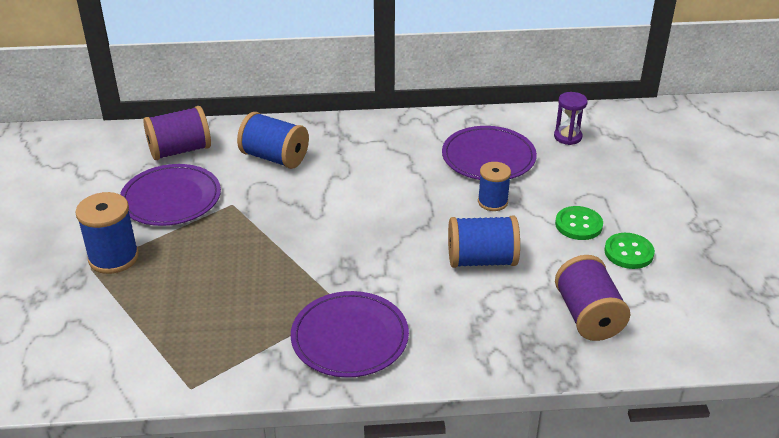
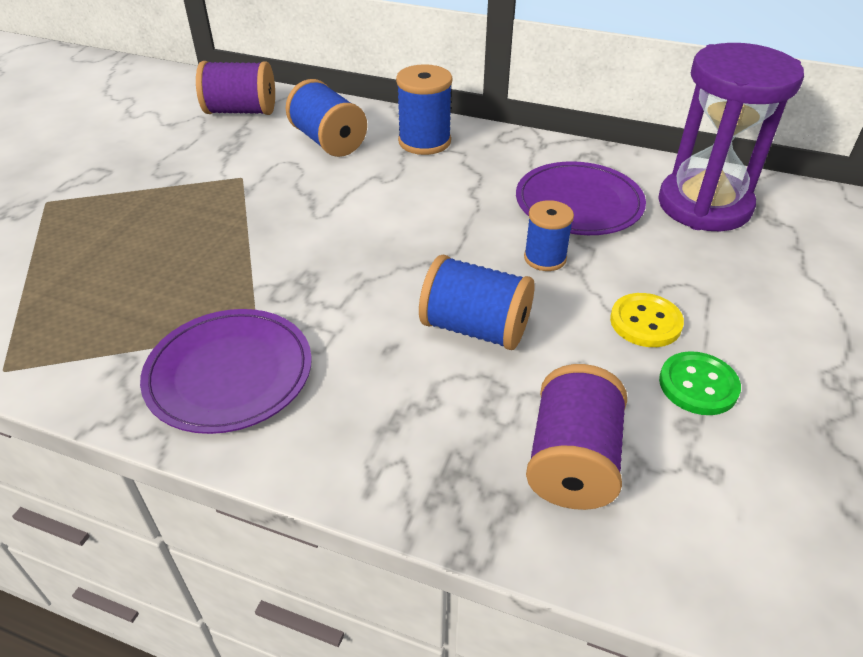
camera: 25 degrees right, 5 degrees up
(113, 257) = (76, 198): blue spool -> blue spool (424, 142)
(171, 198) = (187, 155): purple plate -> none
(567, 137) = (704, 205): purple hourglass -> purple hourglass, size x2.34
(578, 225) = (645, 322): green button -> yellow button

